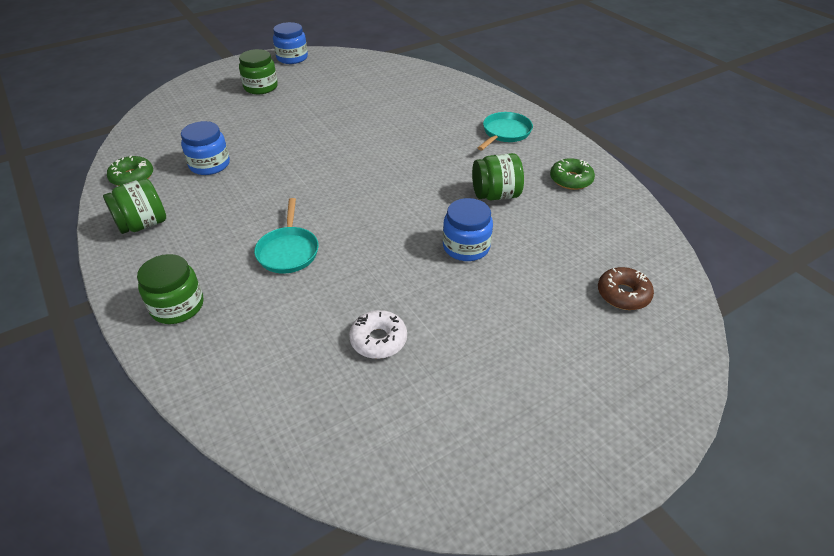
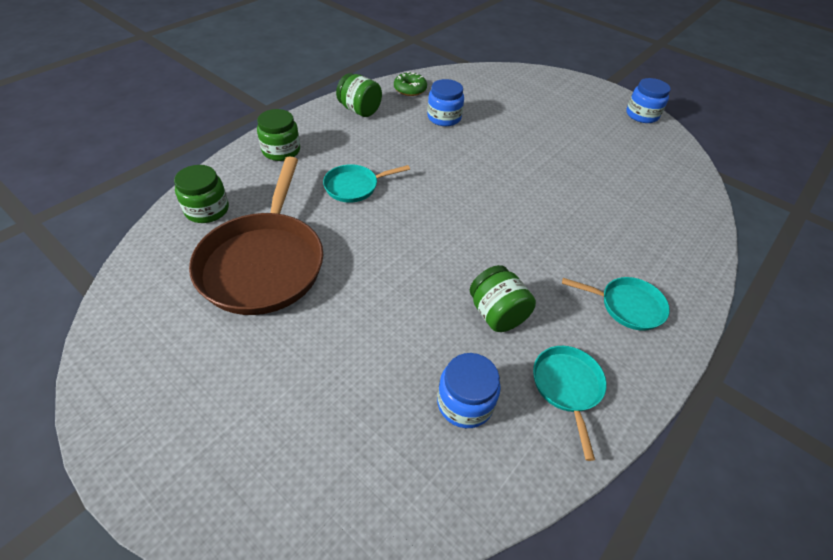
camera: 70 degrees right, 5 degrees up
(261, 87) = (575, 111): green jar -> green jar (207, 210)
(378, 340) = (264, 262): white donut -> brown pan
(466, 247) = (400, 301): blue jar -> blue jar (465, 403)
(571, 180) = (567, 387): green donut -> turquoise pan
(623, 294) = (367, 461): brown donut -> none

